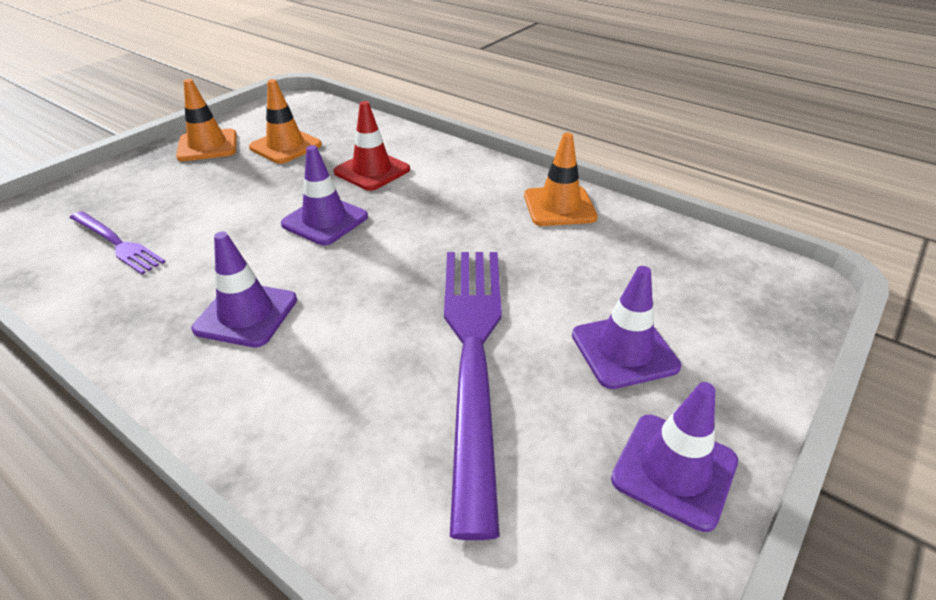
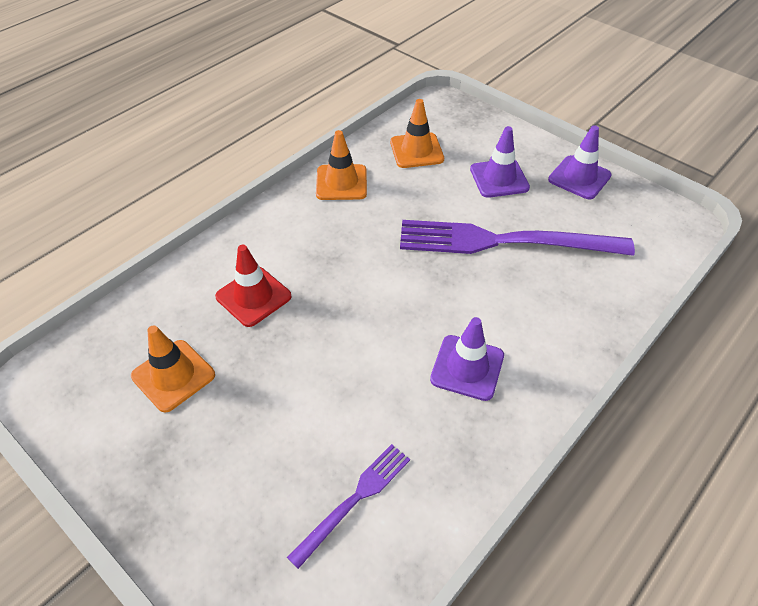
camera: 85 degrees left, 10 degrees up
(207, 146) = (143, 460): orange traffic cone -> orange traffic cone (416, 151)
(325, 220) = (338, 327): purple traffic cone -> none

